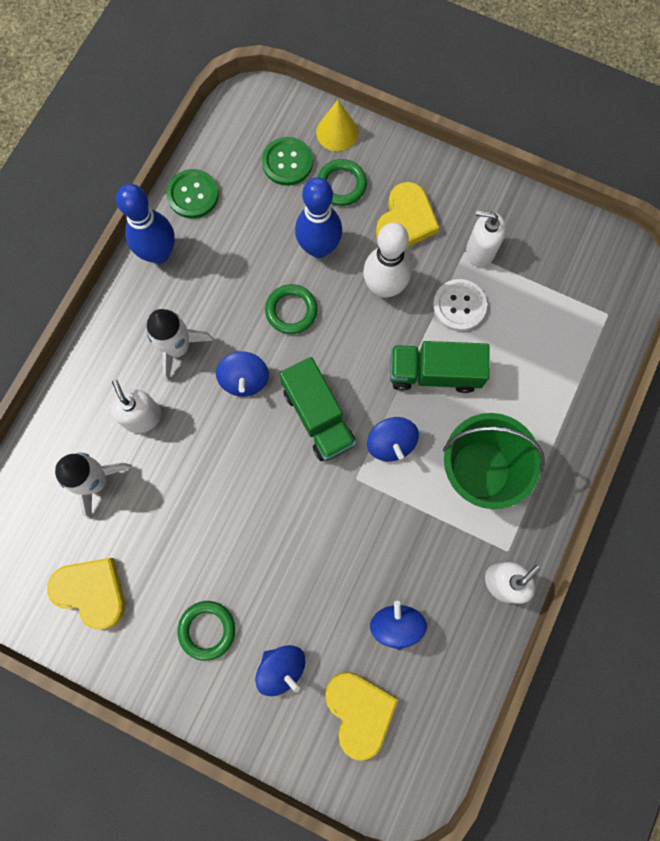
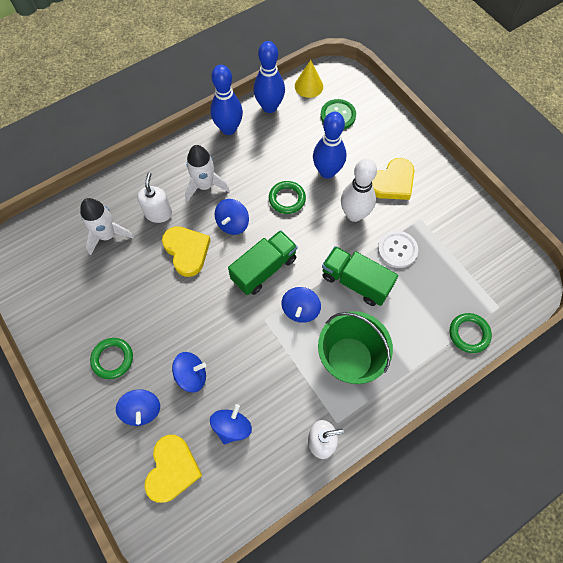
camera: 30 degrees right, 10 degrees down
(92, 591) = (62, 296): yellow heart -> yellow heart (187, 251)
(193, 195) = (269, 107): green button -> blue bowling pin
(313, 594) = (191, 375): none -> blue spinning top
(318, 417) = (264, 269): green truck -> green truck turned 135 degrees counterclockwise
(337, 132) = (379, 113): yellow cone -> yellow cone (308, 86)
(341, 185) = (364, 143): green ring -> green ring (469, 334)
(480, 250) = (431, 224): white soap dispenser -> none

